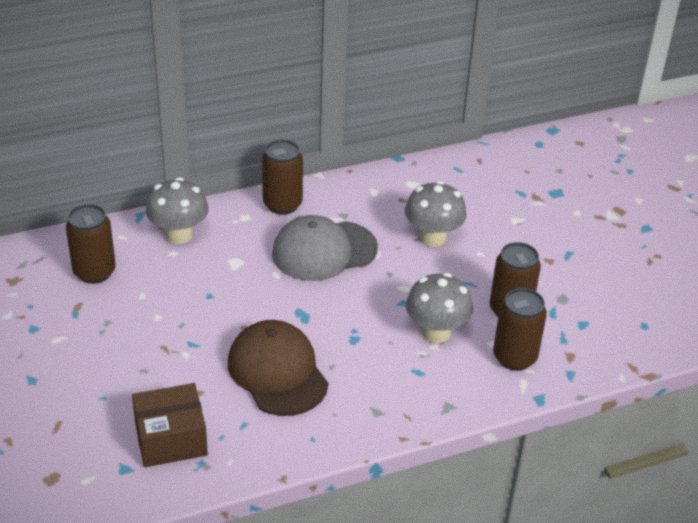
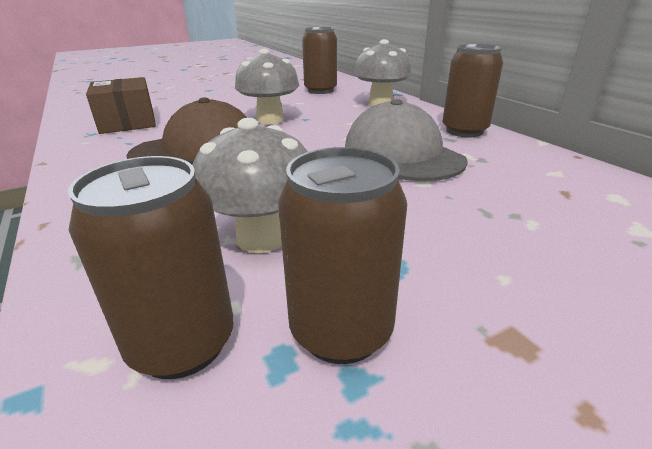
camera: 85 degrees right, 10 degrees down
(432, 238) = (499, 222): grey mushroom -> grey mushroom (270, 120)

